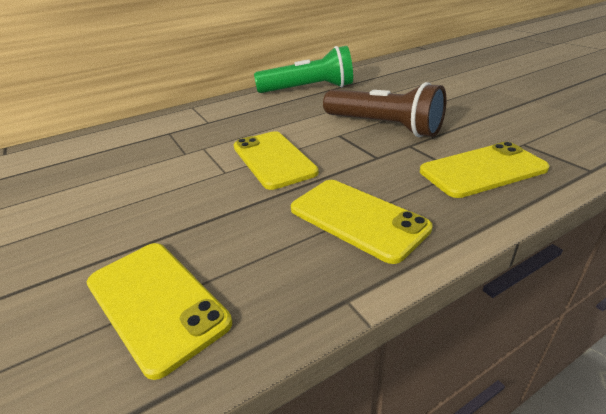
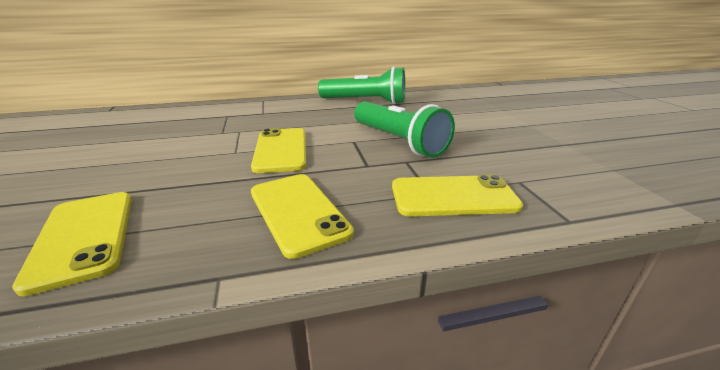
camera: 15 degrees right, 5 degrees down
(383, 126) = (398, 141): brown flashlight -> green flashlight

